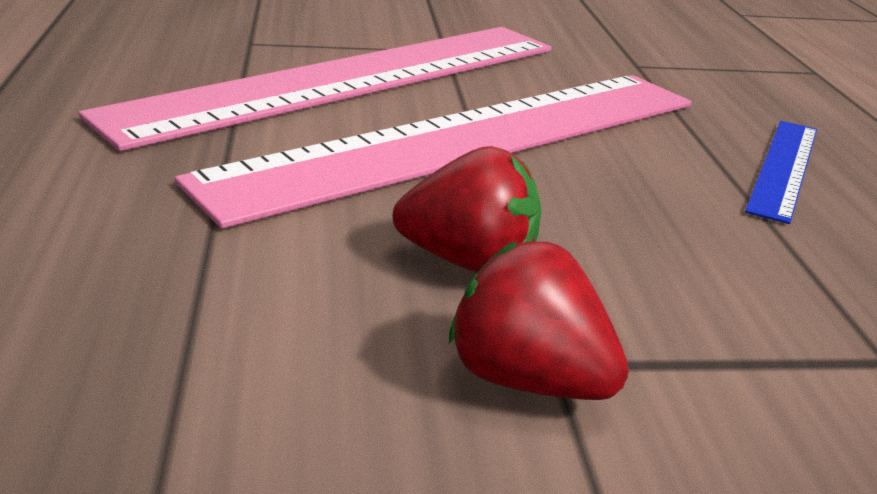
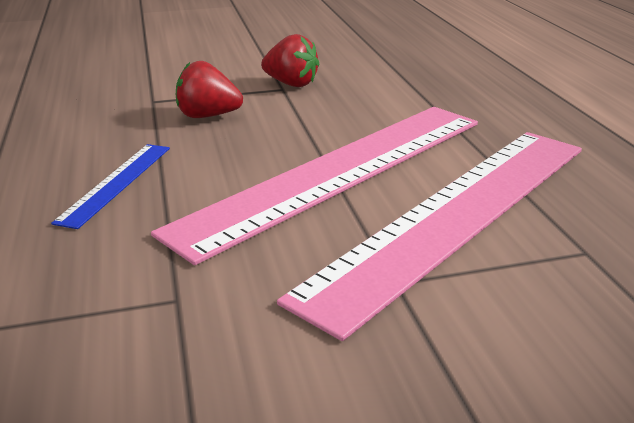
camera: 175 degrees right, 0 degrees up
(468, 262) = (319, 111): red strawberry -> red strawberry (208, 116)

